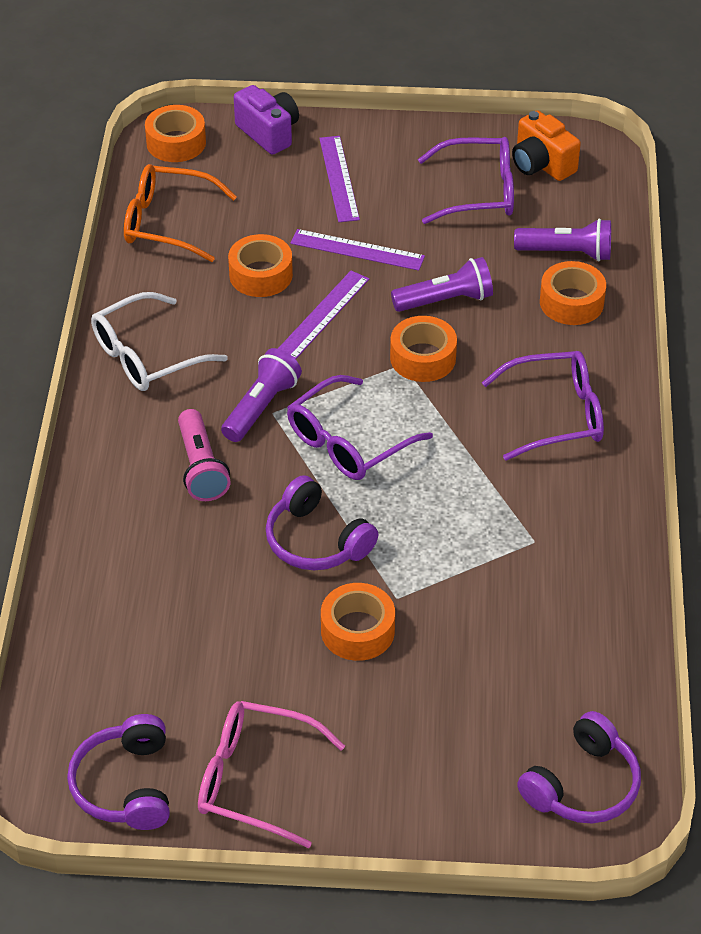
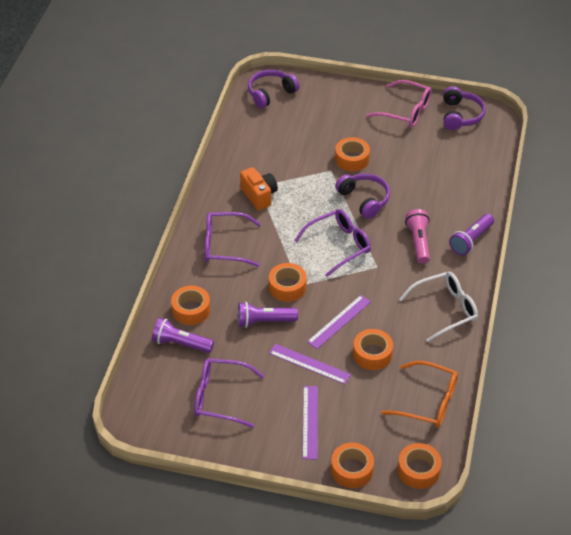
camera: 170 degrees left, 0 degrees up
(261, 407) = (383, 270): purple flashlight -> purple flashlight (471, 240)
(268, 133) = (352, 470): purple camera -> orange tape
(541, 164) = (171, 414): orange camera -> orange camera (259, 196)

